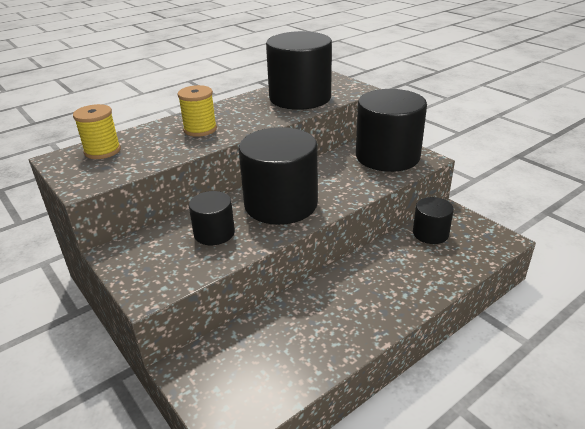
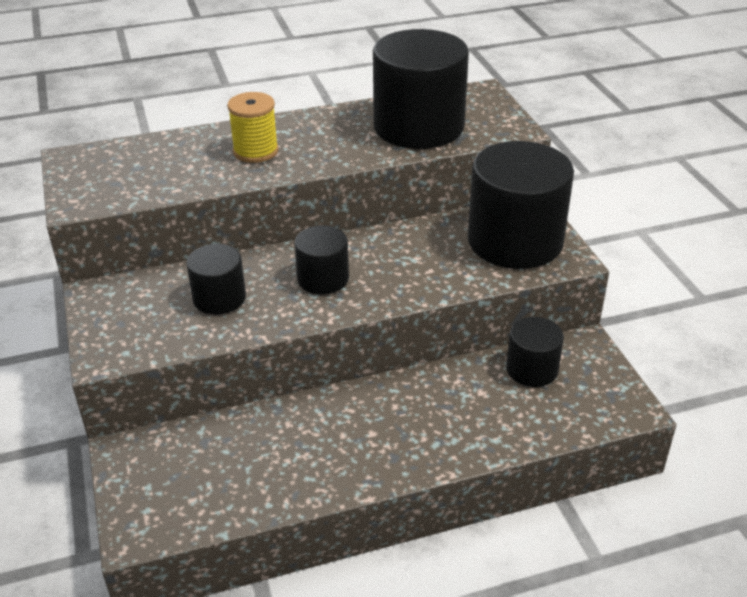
camera: 20 degrees right, 5 degrees up
(102, 151) = (124, 158): yellow spool -> none
(281, 204) = (323, 279): black cylinder -> black cylinder, size x0.52

